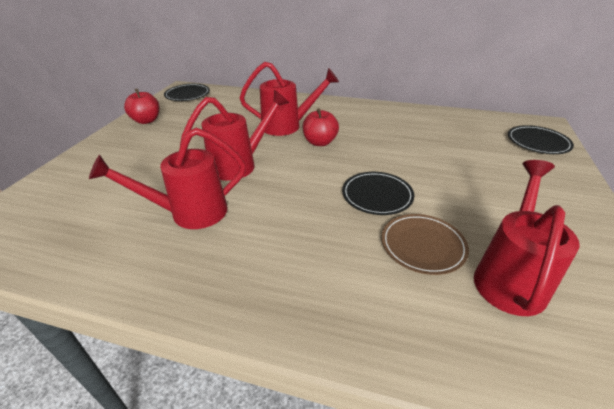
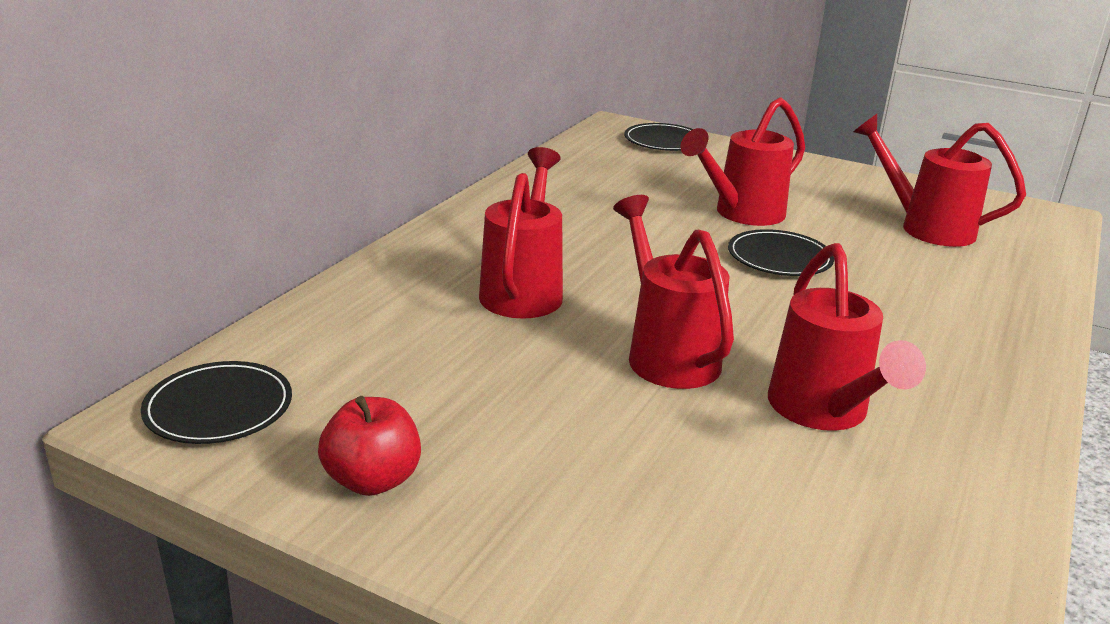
camera: 80 degrees left, 10 degrees down
(320, 142) = (607, 271): red apple -> none
(423, 245) = (883, 254): brown plate -> none
(437, 178) = (742, 214): none -> red watering can

